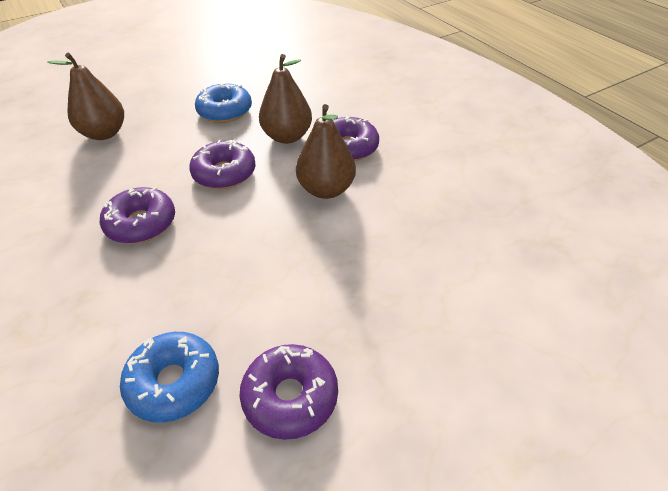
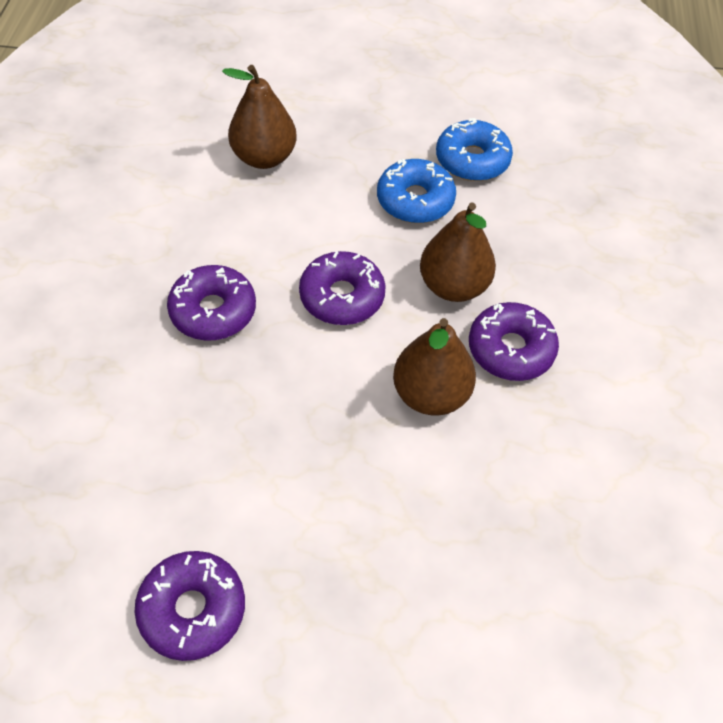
camera: 35 degrees right, 10 degrees up
(174, 382) = (113, 516): blue donut -> blue donut (472, 160)

